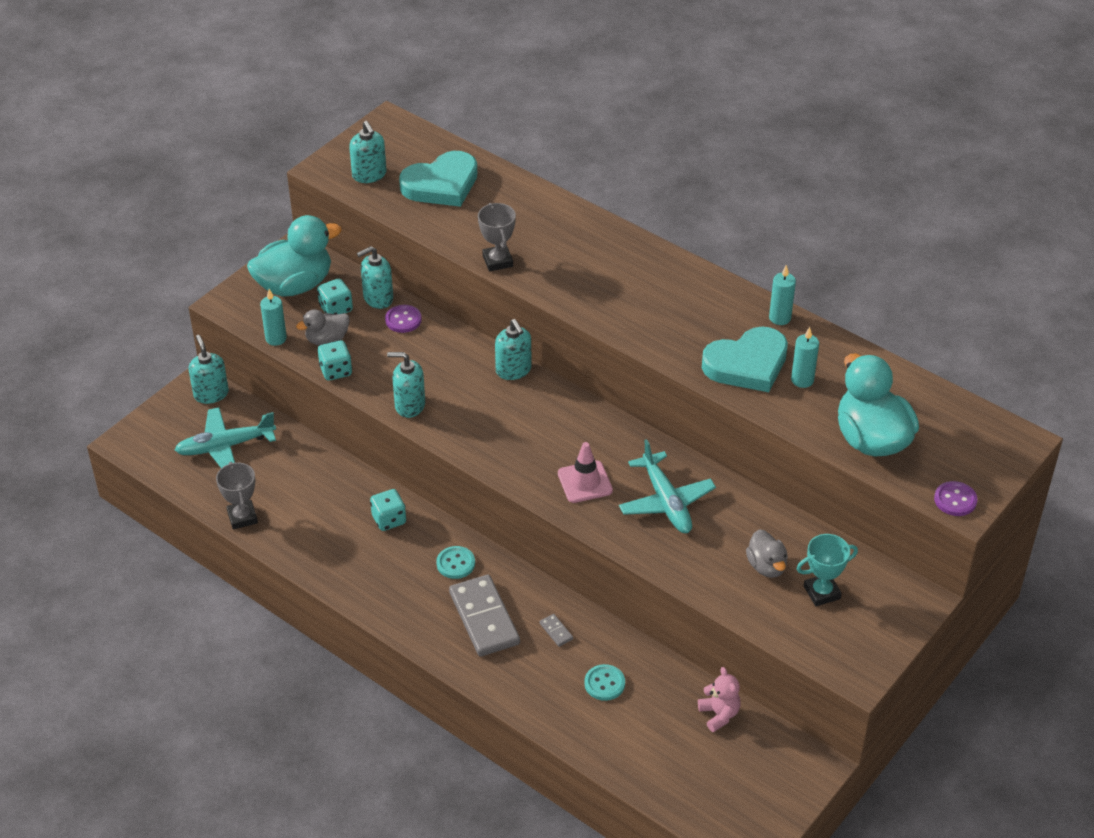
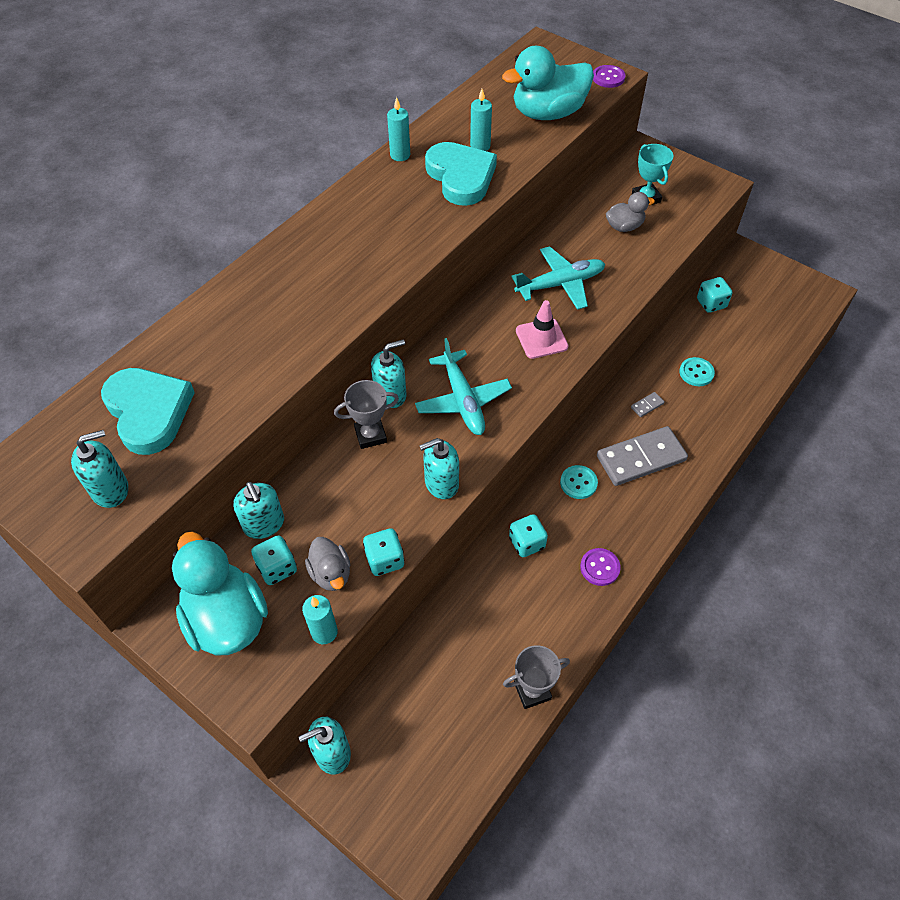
camera: 90 degrees left, 10 degrees up
(226, 446) = (422, 723): turquoise plane -> turquoise plane (462, 400)
(403, 320) = (304, 496): purple button -> purple button (600, 567)
(409, 405) = (441, 483): turquoise soap dispenser -> turquoise soap dispenser turned 60 degrees clockwise
(497, 261) = (297, 355): grey trophy -> grey trophy (370, 435)
(719, 714) = (711, 303): pink teddy bear -> turquoise dice

